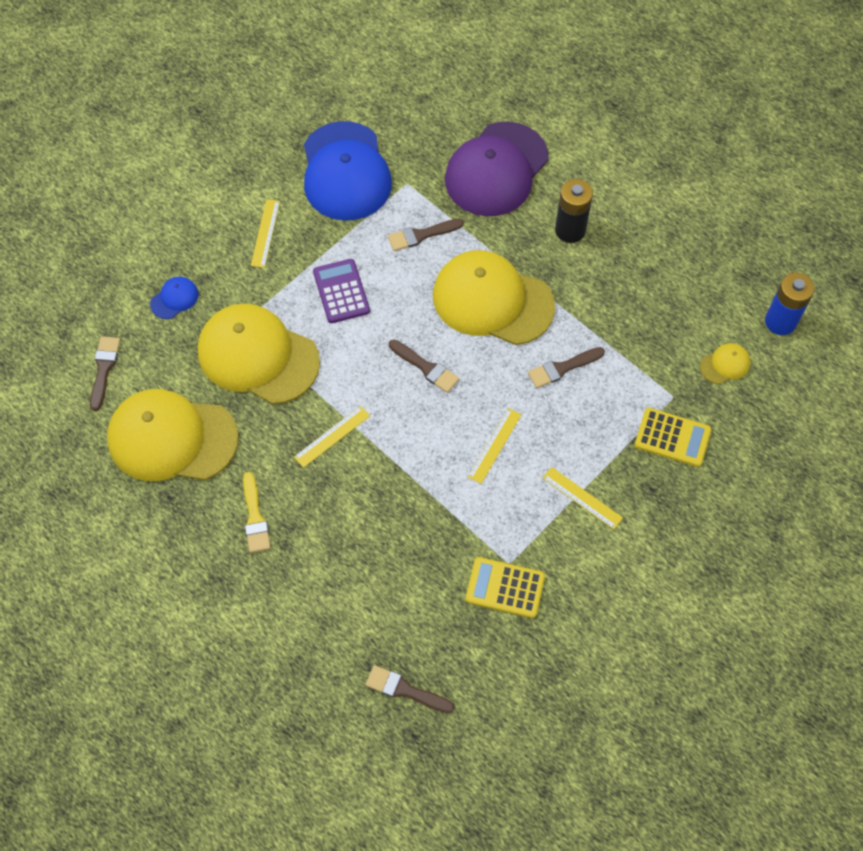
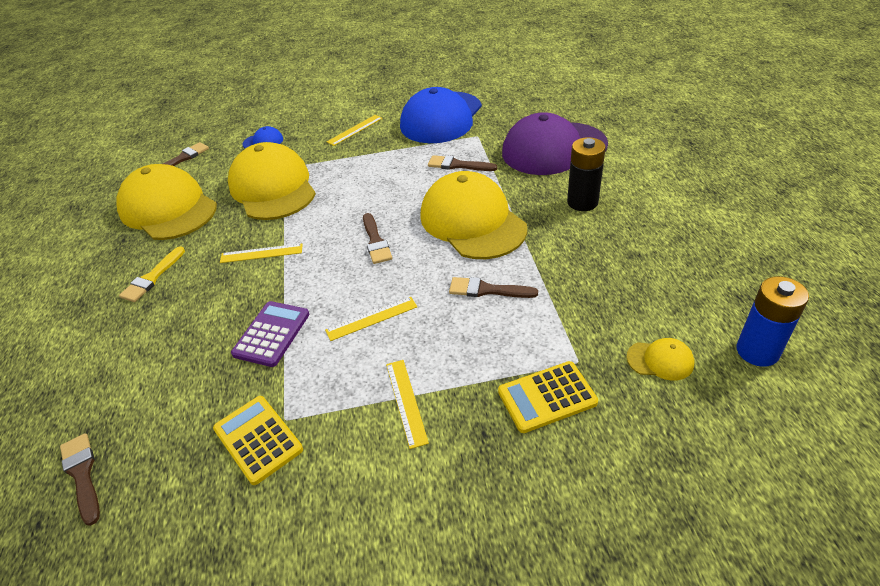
camera: 40 degrees right, 20 degrees down
(341, 291) = (367, 175): purple calculator -> purple calculator (272, 334)
(672, 437) = (547, 397): yellow calculator -> yellow calculator turned 105 degrees clockwise

